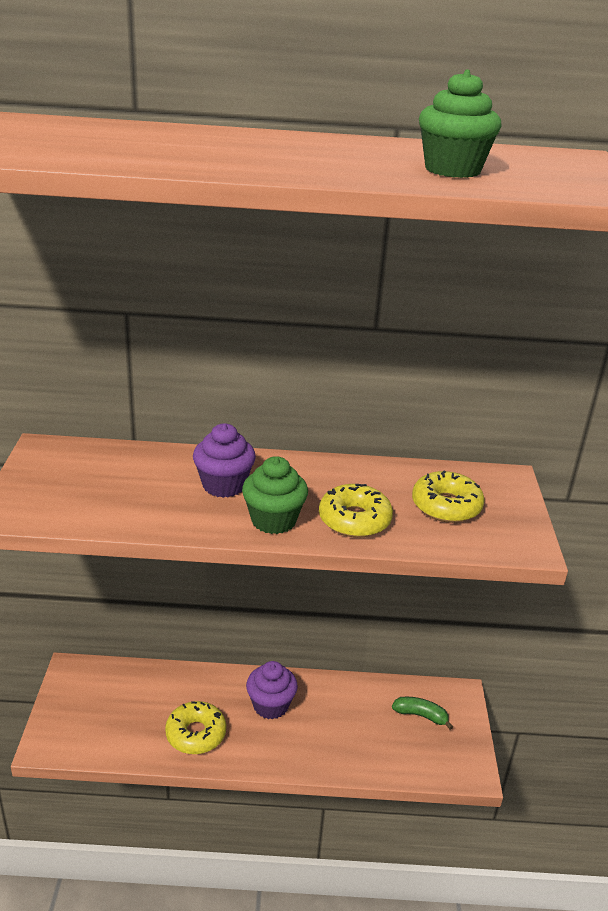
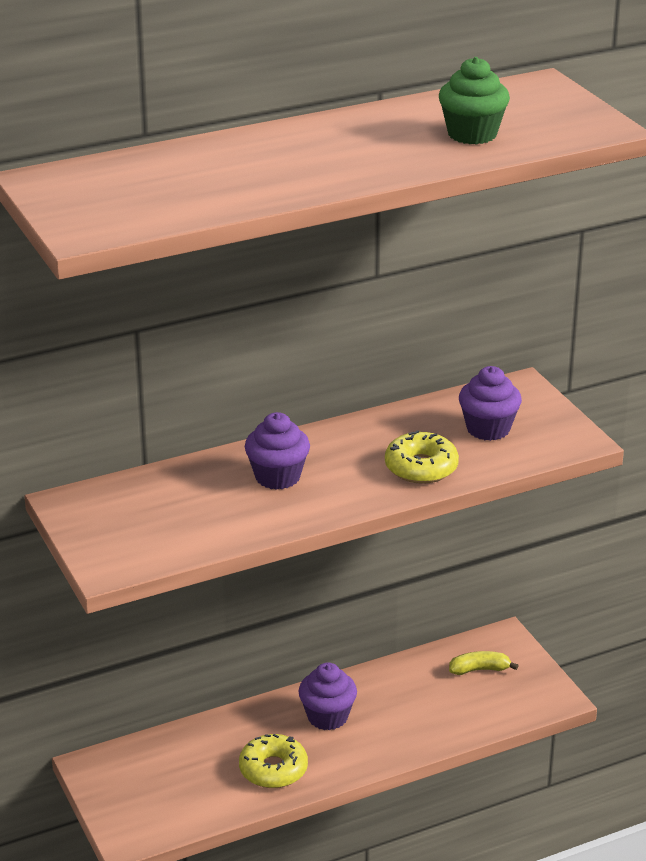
camera: 25 degrees left, 0 degrees up
(273, 520) = (352, 492): green cupcake -> none
(421, 715) = (479, 669): green banana -> yellow banana
(446, 506) = (488, 429): yellow donut -> purple cupcake

